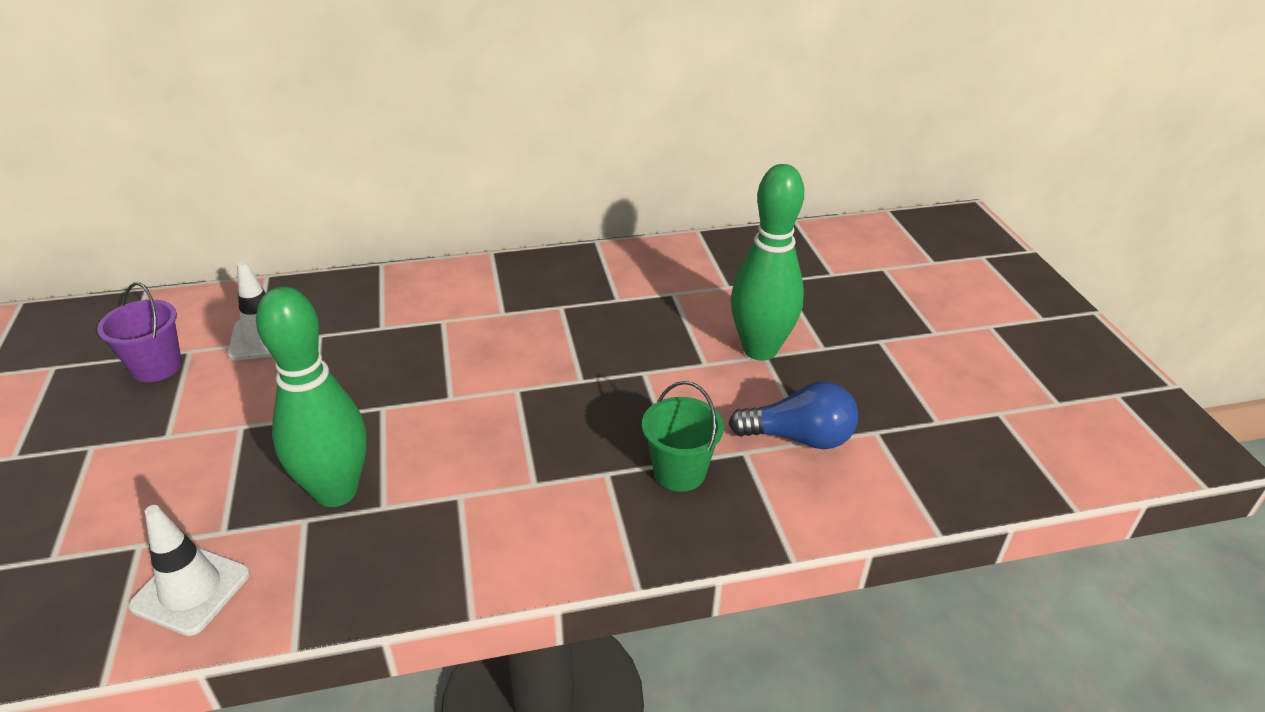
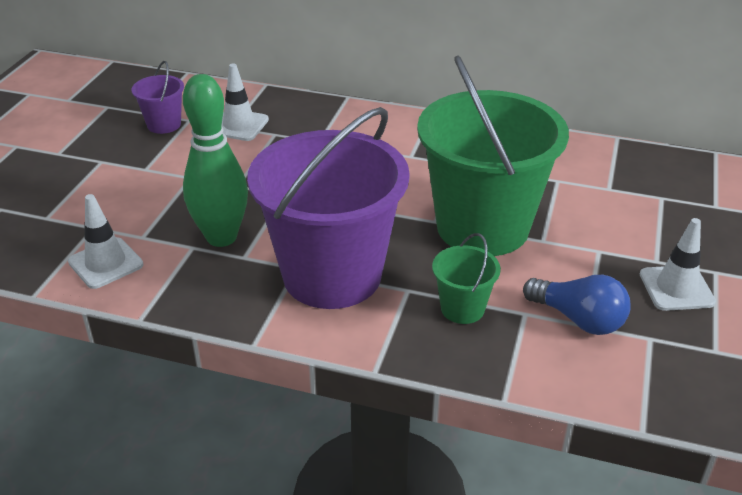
camera: 30 degrees right, 0 degrees up
(509, 489) = (332, 275): none -> purple bucket
(635, 370) = (482, 227): none -> green bucket
(760, 350) = (598, 245): green bowling pin -> none
(860, 370) = (676, 288): none -> white traffic cone

